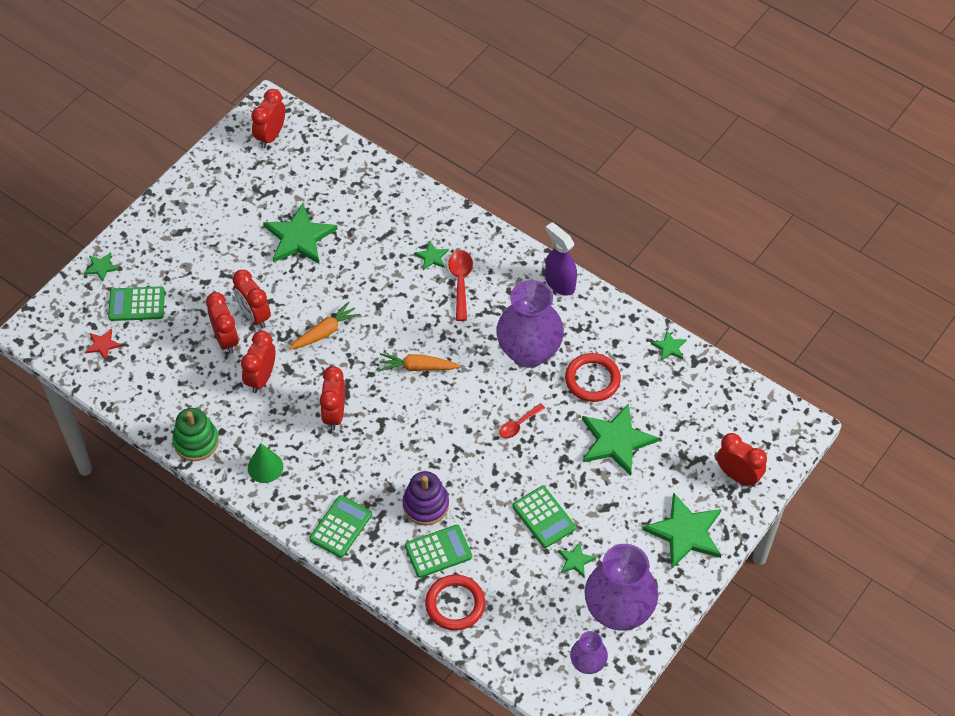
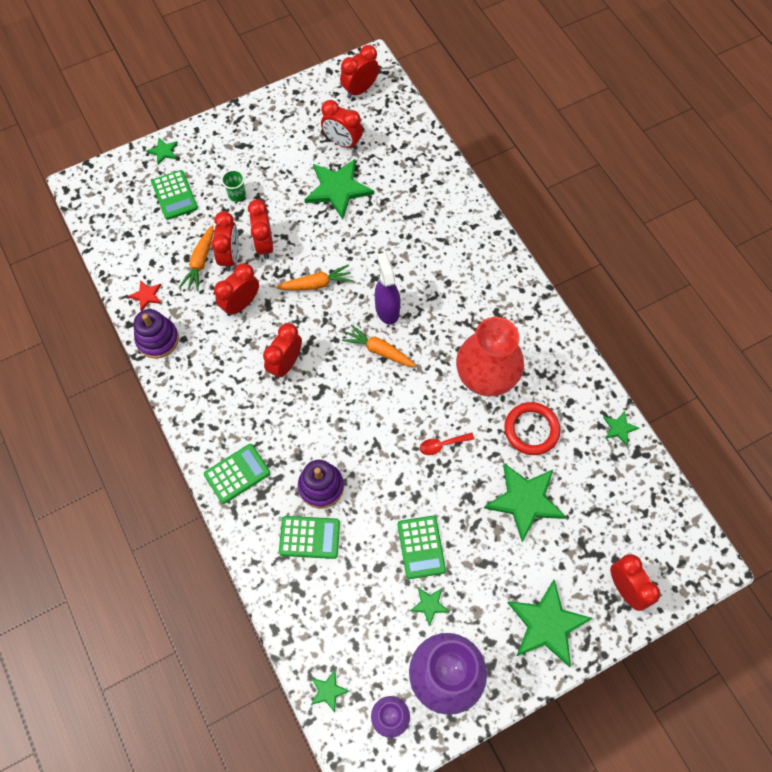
camera: 25 degrees right, 10 degrees up
(103, 345) = (129, 220): red star -> red star (146, 295)
(136, 304) = (174, 195): green calculator -> green calculator turned 135 degrees counterclockwise
(196, 442) = (157, 339): green stacking toy -> purple stacking toy
(199, 355) = (200, 262): none -> orange carrot
(200, 280) = (237, 195): none -> green cup
(265, 467) = (202, 388): green cone -> none
(280, 192) = (342, 142): none -> red clock
(432, 257) = (443, 252): green star -> green star (328, 691)
(455, 604) = (299, 597): red ring -> none
(460, 282) = (456, 286): red spoon -> none
(529, 352) = (486, 378): purple vase -> red vase
(559, 283) = (545, 323): purple spray bottle -> purple spray bottle (387, 309)

